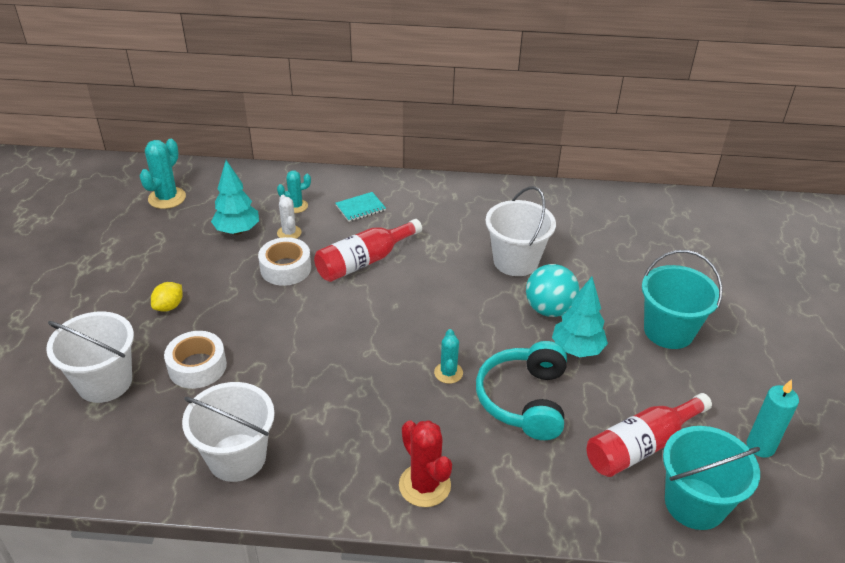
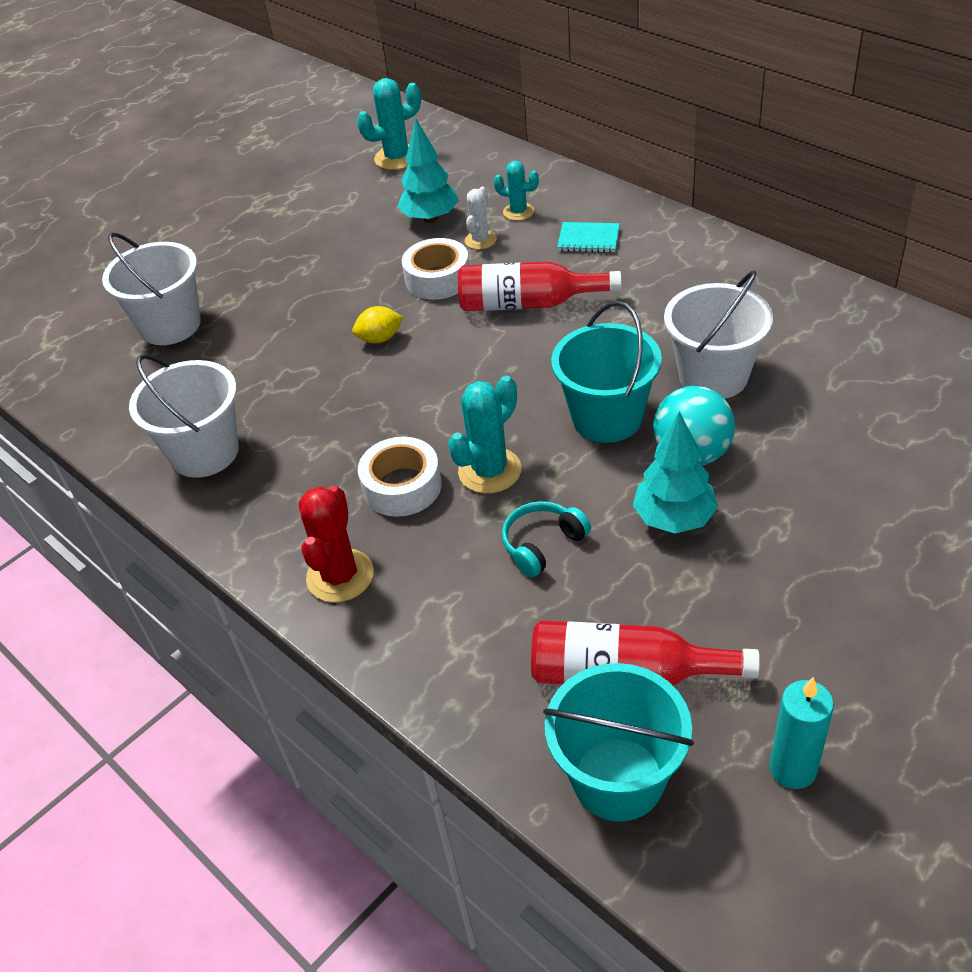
camera: 45 degrees right, 5 degrees up
(169, 306) = (291, 274): yellow lemon -> yellow lemon (380, 339)
(197, 366) = (257, 346): white tape -> white tape (402, 486)
(448, 373) = (489, 471): turquoise cactus -> turquoise cactus, size x1.59
(524, 400) = (542, 544): turquoise headphones -> turquoise headphones, size x0.57
(668, 331) = (830, 557): turquoise bucket -> turquoise bucket (607, 418)

